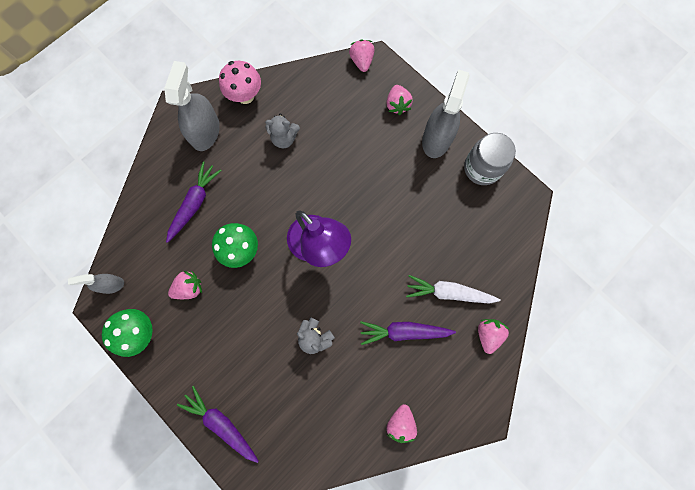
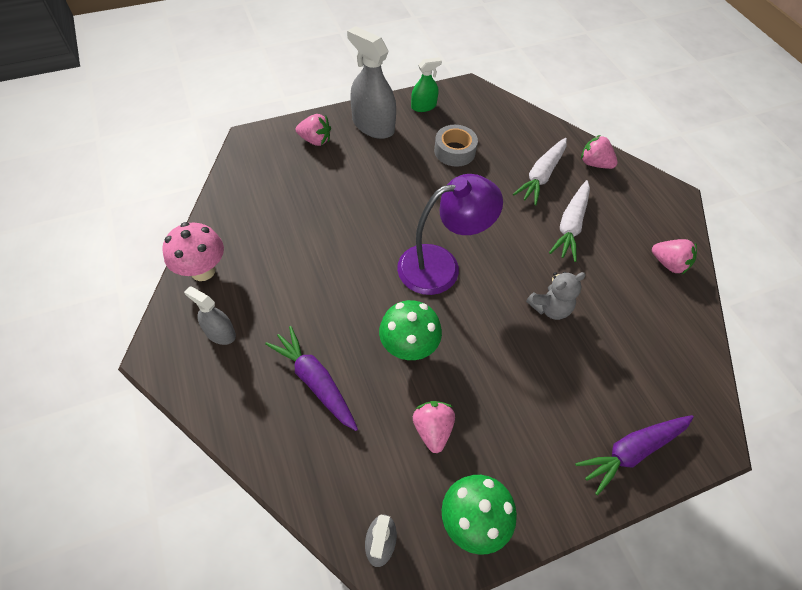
camera: 70 degrees left, 20 degrees down
(205, 131) = (220, 333): grey spray bottle -> grey spray bottle, size x0.55
(284, 138) = (288, 251): grey teddy bear -> none
(361, 61) = (243, 149): pink strawberry -> none
(404, 332) = (570, 225): purple carrot -> white carrot
(441, 213) = (454, 151): none -> grey tape
(482, 168) = (423, 106): grey jar -> green spray bottle

